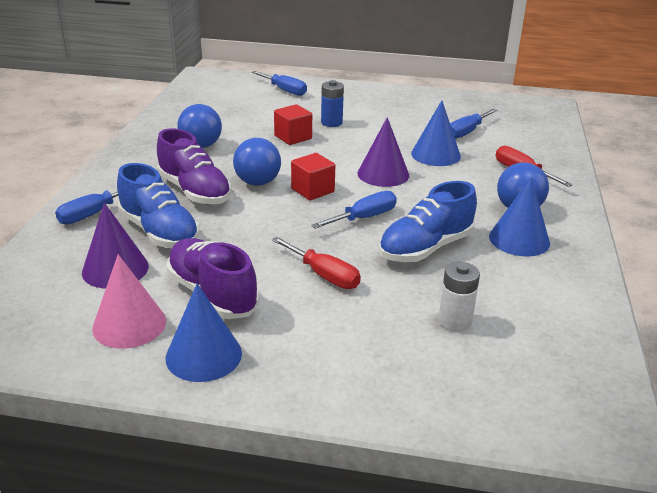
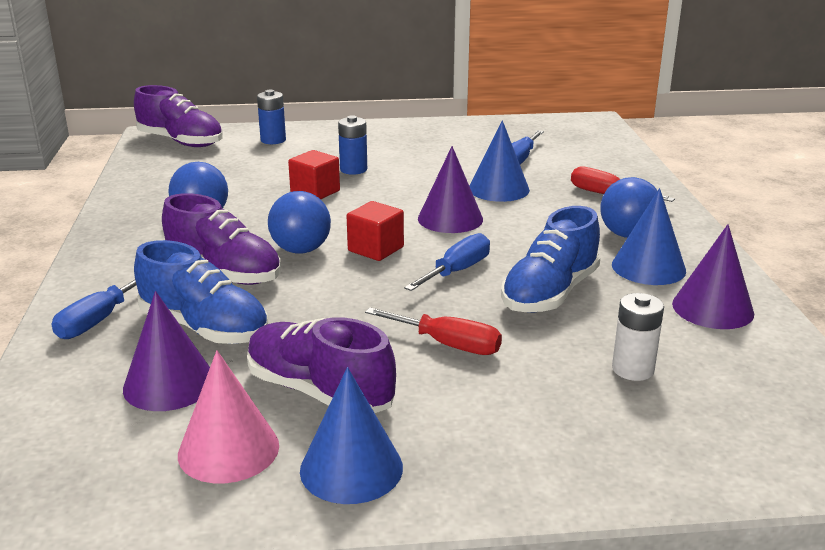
camera: 15 degrees left, 5 degrees down
(217, 83) = (181, 142): none -> purple shoe
(284, 90) = (273, 140): blue screwdriver -> blue battery
(552, 283) = (712, 308): none -> purple cone

